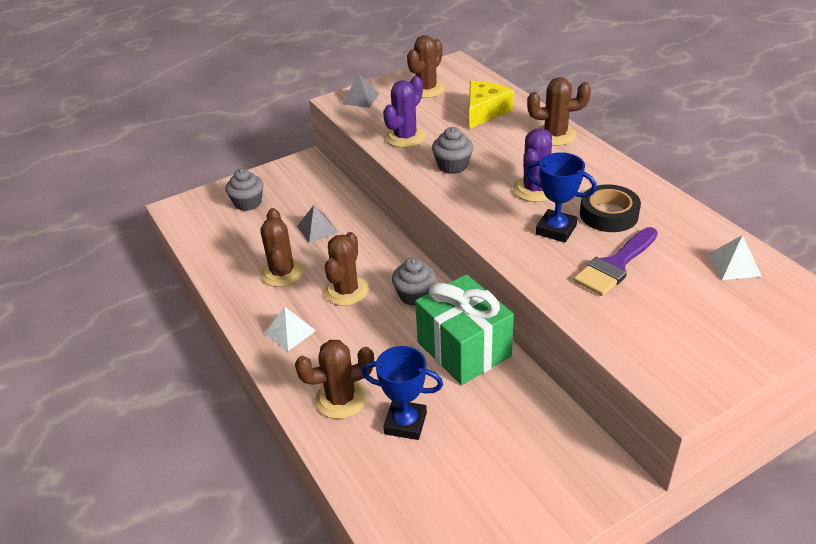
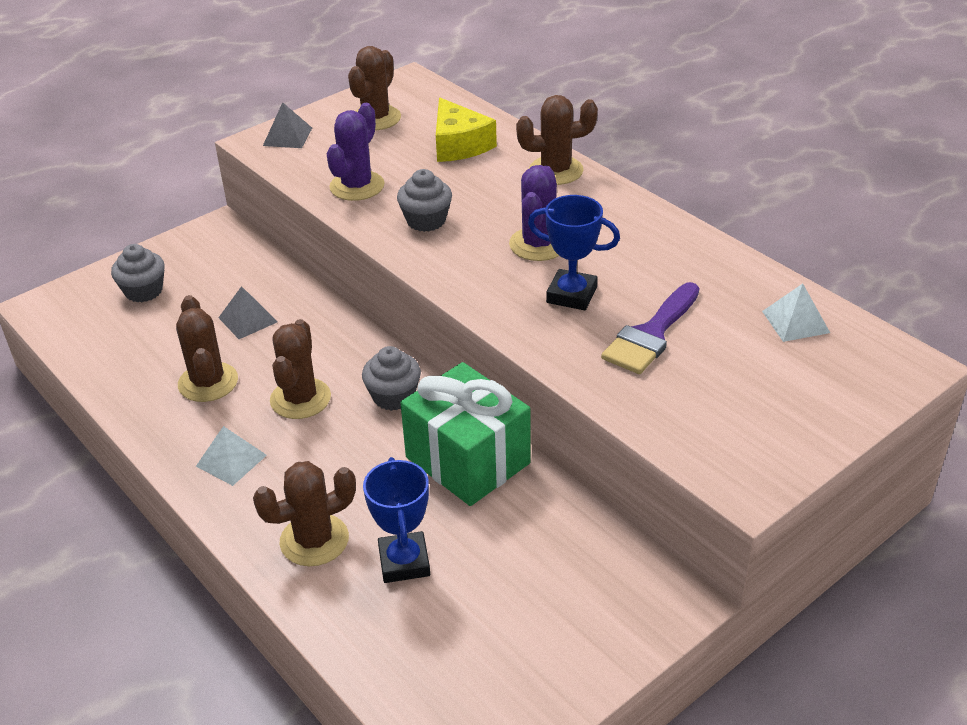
camera: 10 degrees left, 0 degrees up
(405, 423) = (404, 562): blue trophy -> blue trophy turned 75 degrees clockwise
(484, 112) = (459, 145): yellow cheese -> yellow cheese turned 135 degrees clockwise
(609, 214) = (636, 270): black tape -> none

